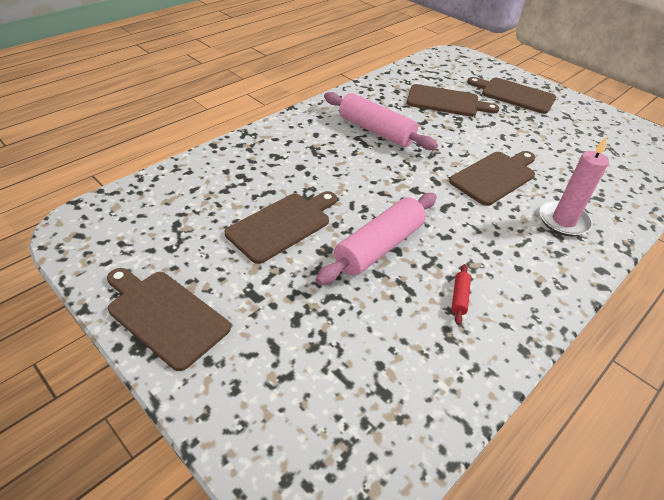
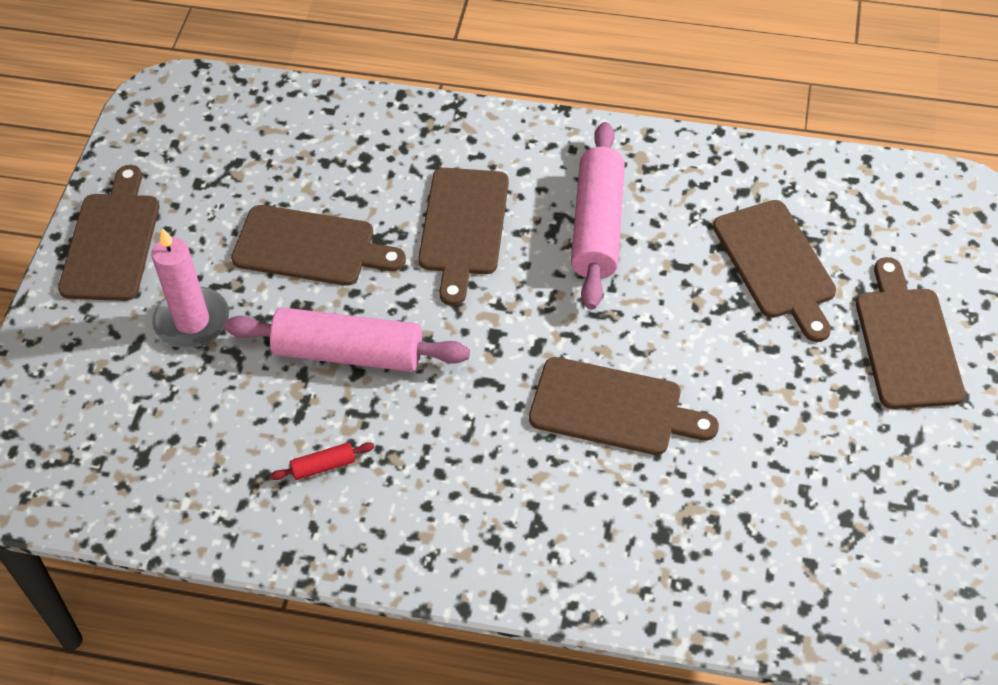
camera: 60 degrees right, 10 degrees up
(331, 167) = (464, 227): none -> brown cutting board
(563, 221) = (575, 525): pink candle -> pink candle (192, 321)

